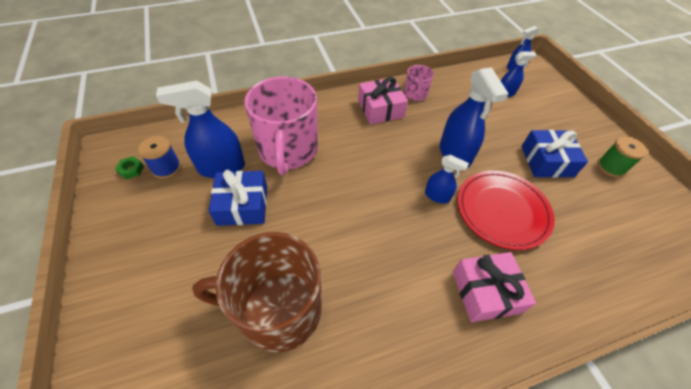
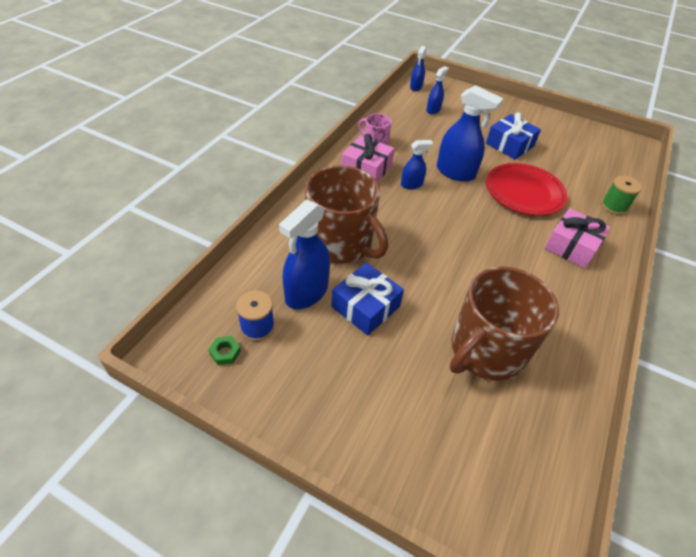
camera: 45 degrees left, 5 degrees down
(288, 150) = (341, 243): pink mug -> brown mug
(437, 196) = (480, 207): blue spray bottle -> blue spray bottle (411, 184)
(611, 167) = (543, 128): green spool -> green spool (614, 206)

